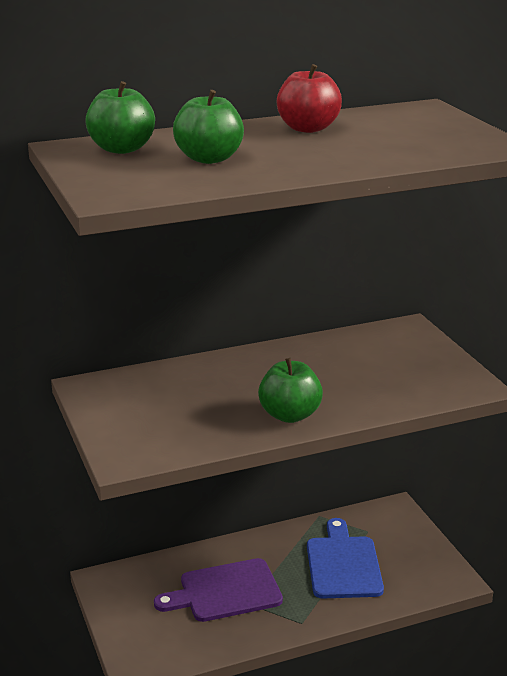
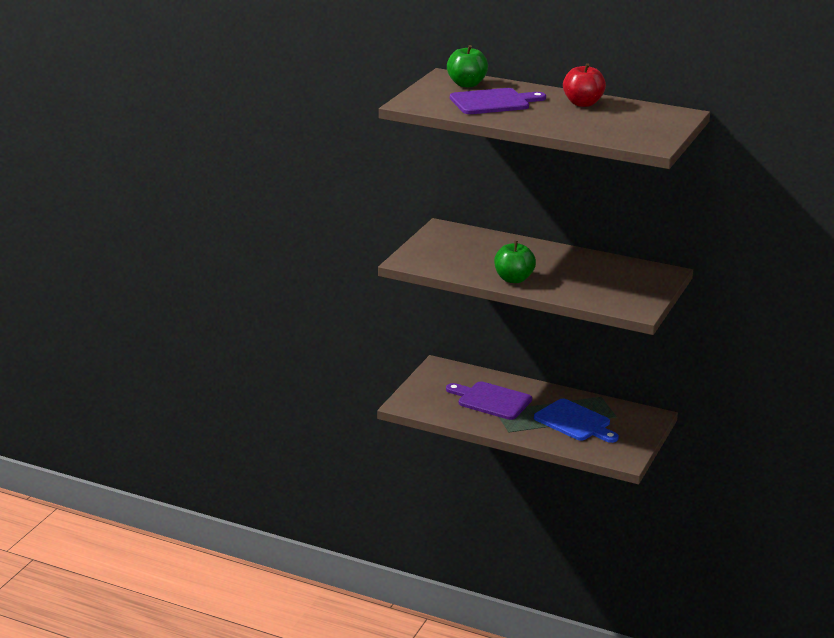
camera: 45 degrees right, 0 degrees up
(209, 159) = (493, 102): green apple -> purple cutting board
(343, 564) = (574, 422): blue cutting board -> blue cutting board turned 90 degrees clockwise

